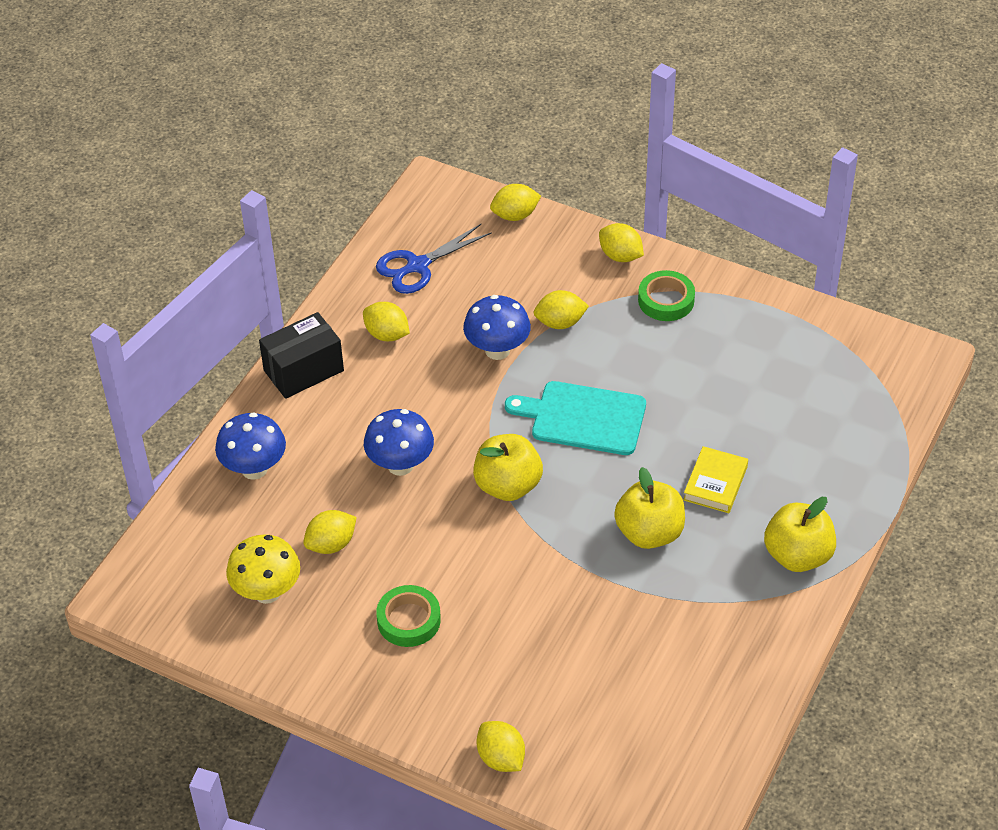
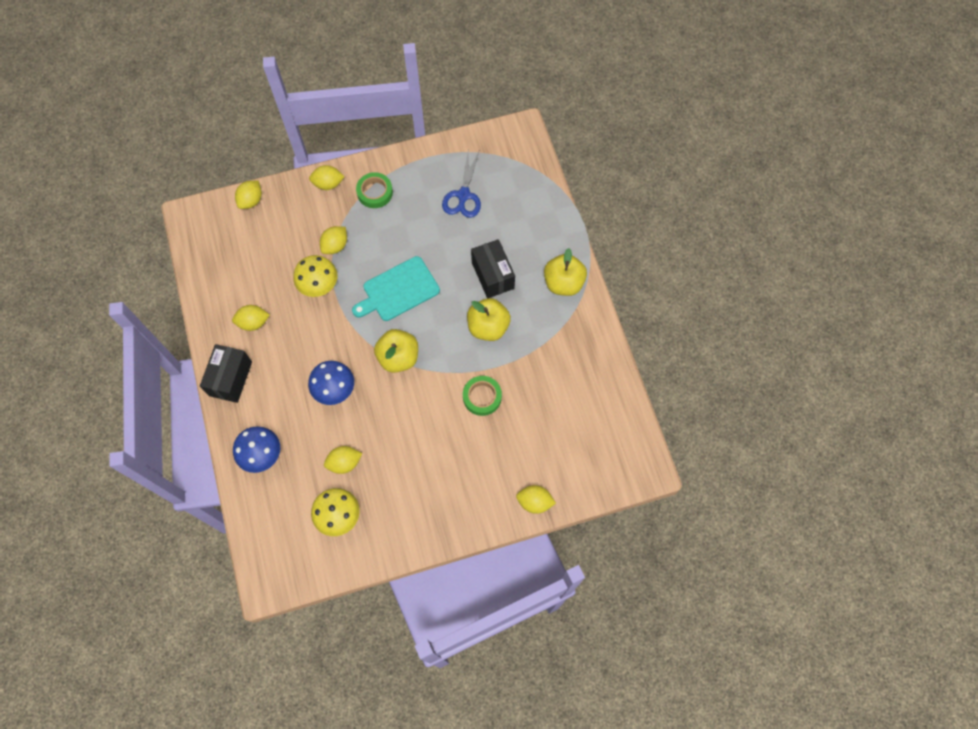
camera: 45 degrees left, 20 degrees up
(331, 544) = (344, 463): yellow lemon -> yellow lemon turned 60 degrees clockwise
(409, 620) = (423, 470): green tape -> green tape (482, 397)
(417, 266) = (229, 270): blue scissors -> blue scissors (463, 195)
(497, 350) = (319, 286): blue mushroom -> yellow mushroom
(715, 483) = (493, 275): yellow book -> black box

